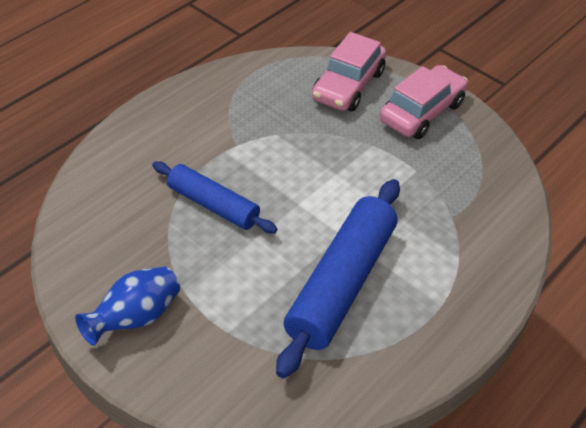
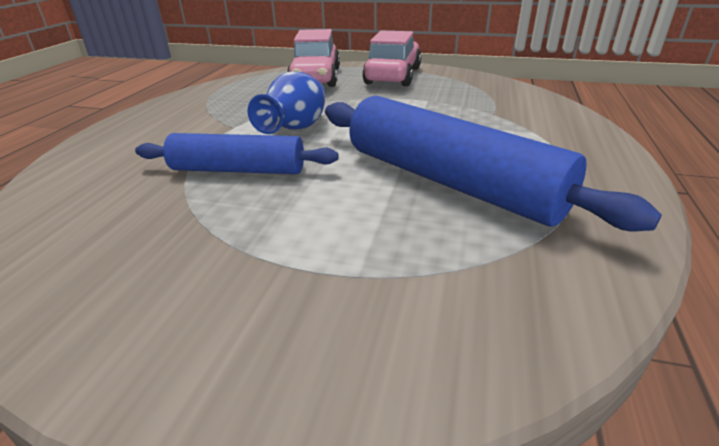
camera: 25 degrees left, 15 degrees down
(135, 318) = (187, 316): blue vase -> blue vase (295, 129)
(341, 283) = (450, 182): blue rolling pin -> blue rolling pin turned 45 degrees counterclockwise

